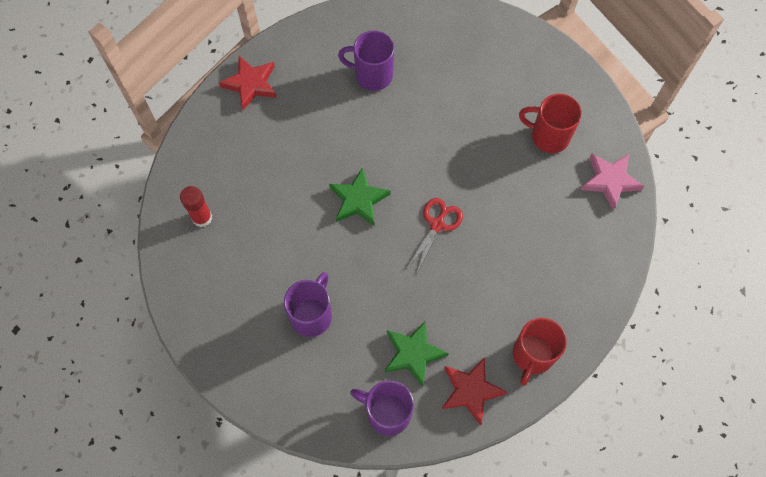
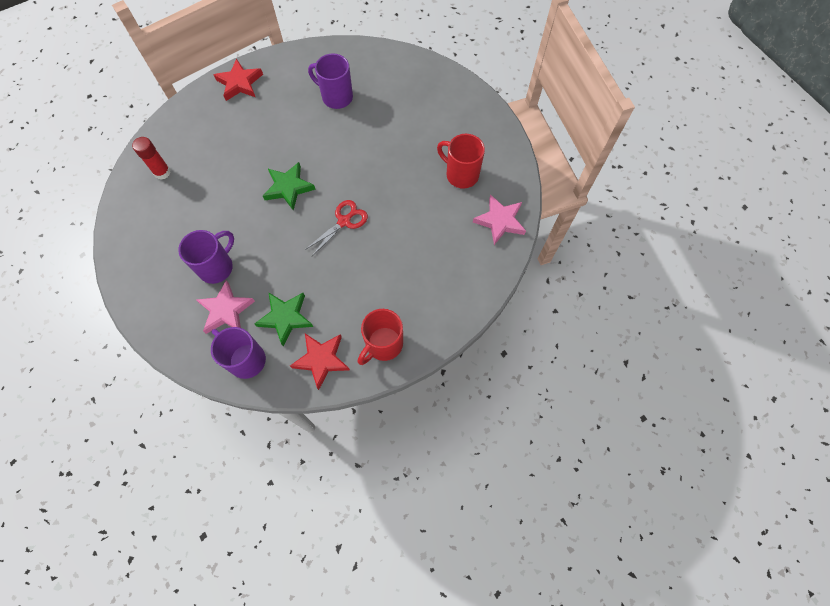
camera: 15 degrees right, 0 degrees up
(342, 363) = (226, 310): none -> pink star

